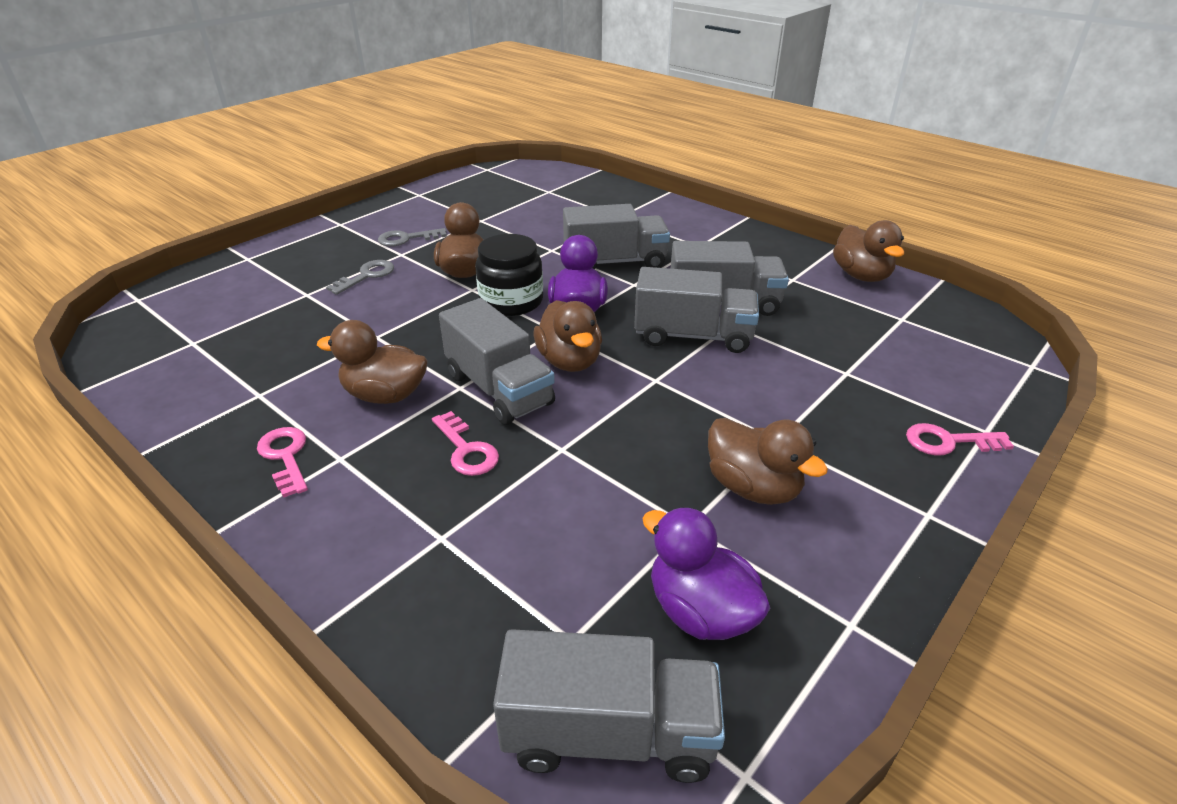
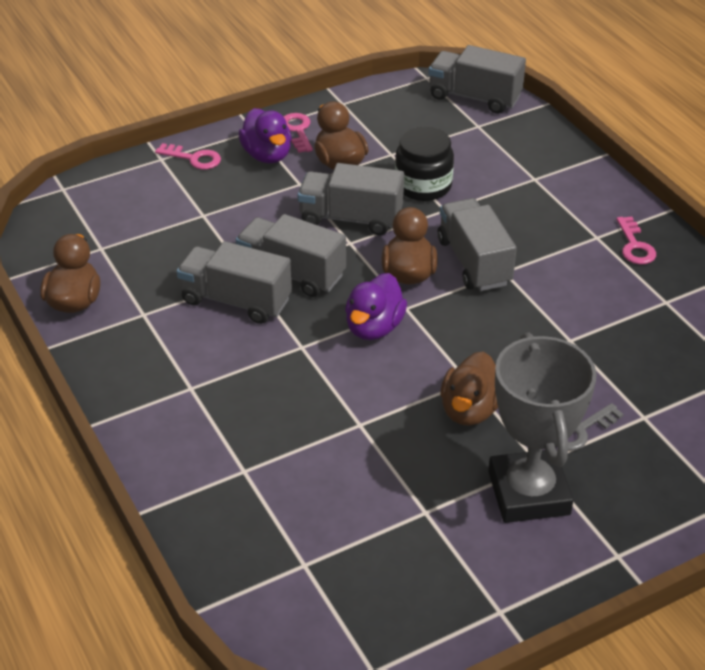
camera: 160 degrees left, 5 degrees up
(385, 395) = (564, 277): brown duck -> none
(407, 239) = (529, 493): grey key -> grey trophy
(466, 450) = (509, 223): pink key -> pink key (297, 131)
(511, 301) = (434, 353): black jar -> black jar (423, 185)
(615, 262) = (301, 384): grey truck -> grey truck (351, 218)
(700, 611) = (410, 122): purple duck -> purple duck (267, 155)

